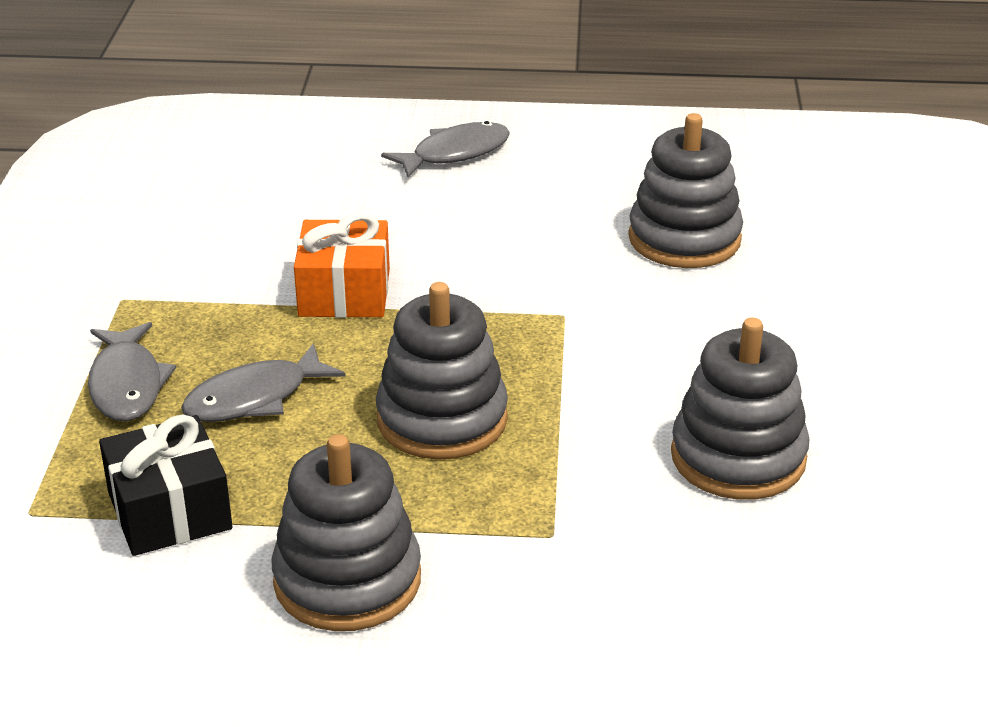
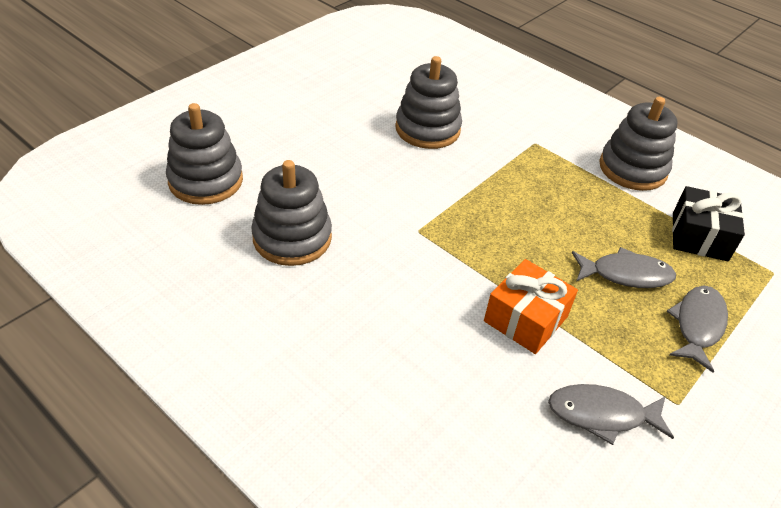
camera: 145 degrees left, 10 degrees up
(442, 419) = (537, 210): grey stacking toy -> grey stacking toy (206, 180)
(455, 153) = (331, 412): grey fish -> grey fish (602, 414)

